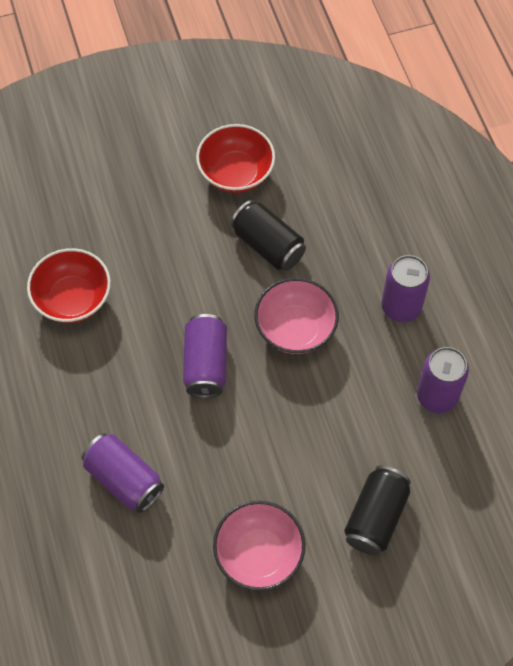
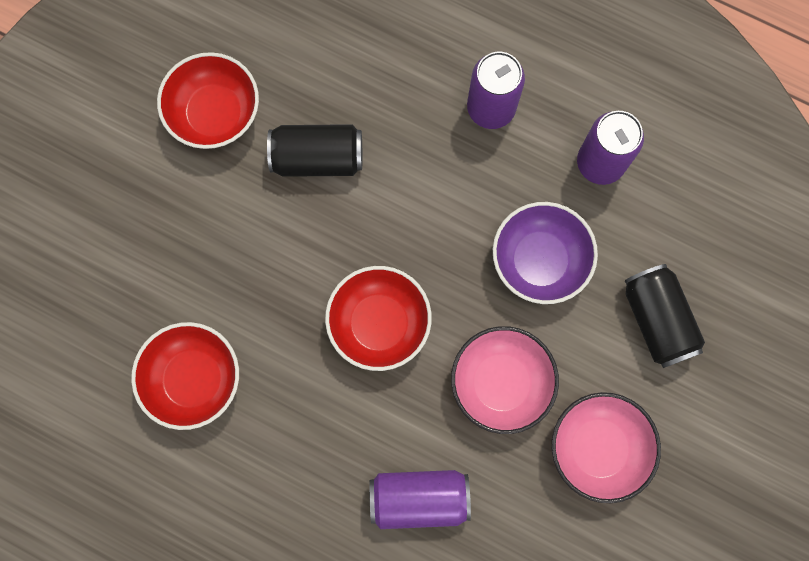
camera: 45 degrees left, 15 degrees up
(206, 364) = (379, 323): purple can -> red bowl
(295, 329) = (422, 215): pink bowl -> pink bowl (501, 383)
(338, 416) = (539, 261): none -> purple bowl

